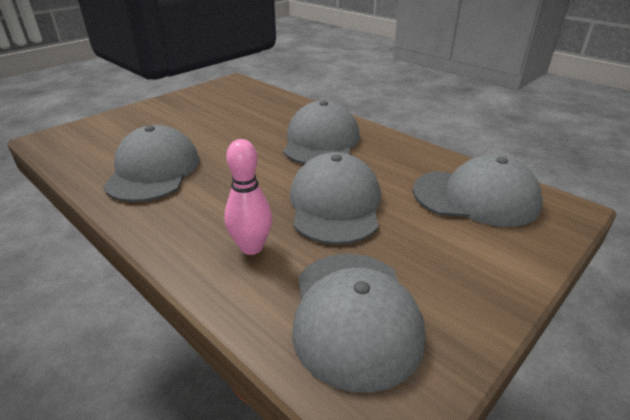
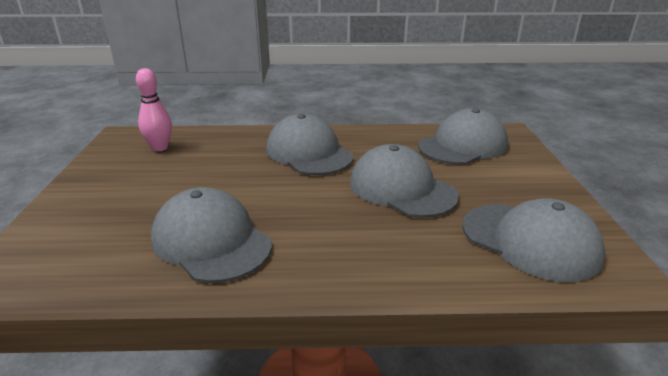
camera: 45 degrees left, 5 degrees down
(251, 247) = (407, 244): pink bowling pin -> pink bowling pin (160, 148)

